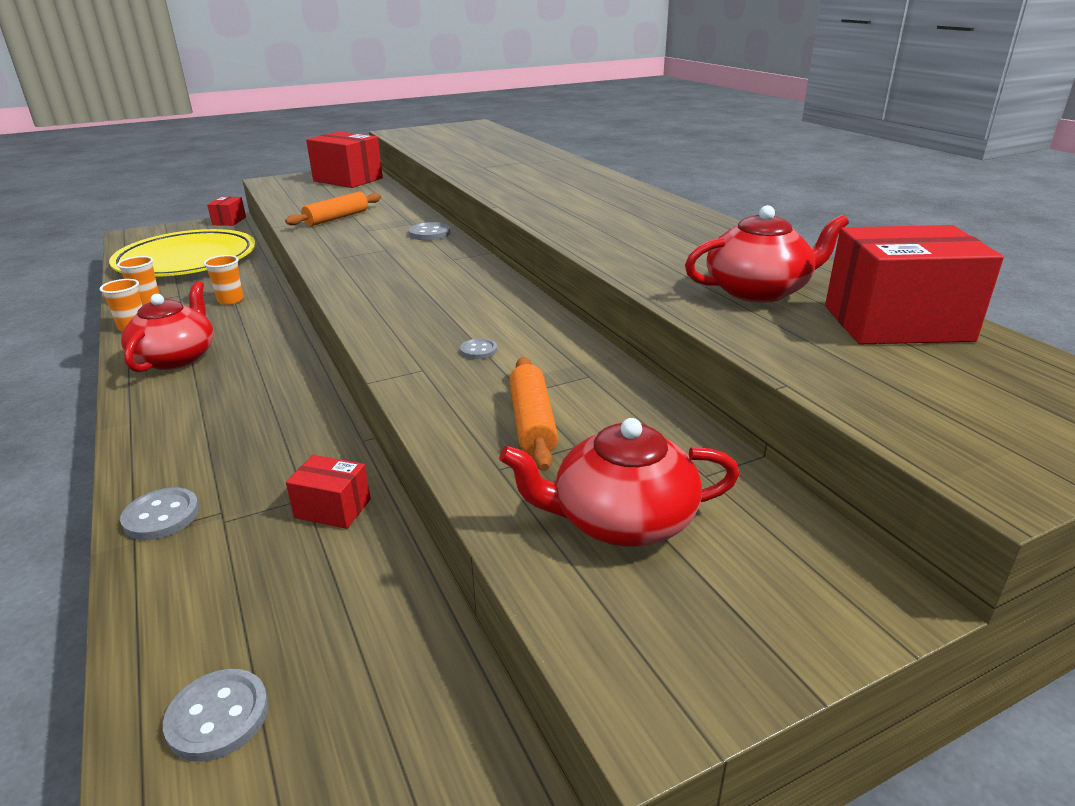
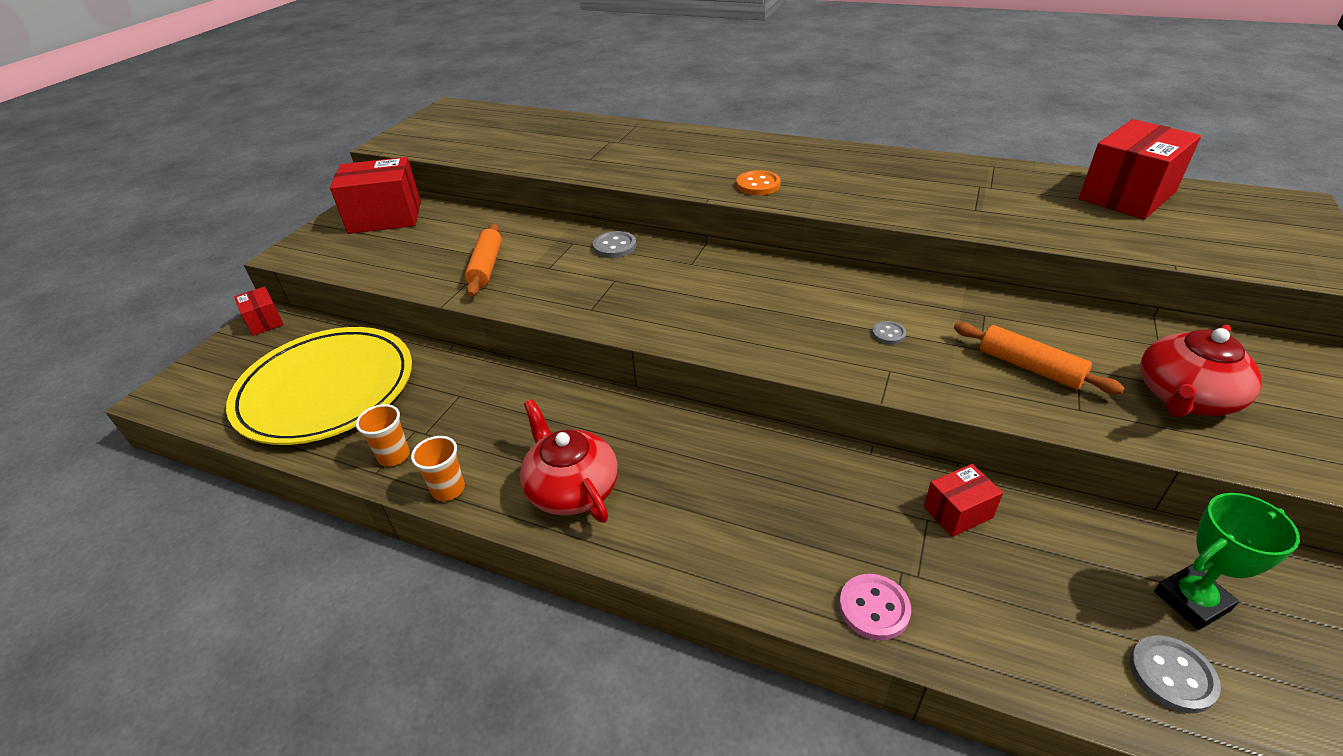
camera: 40 degrees left, 10 degrees up
(161, 516) = (874, 608): grey button -> pink button
(230, 300) = (487, 405): orange cup -> none
(353, 695) = (1191, 601): none -> green trophy
(552, 209) = (758, 185): none -> orange button
(758, 291) = (1028, 203): red teapot -> none

